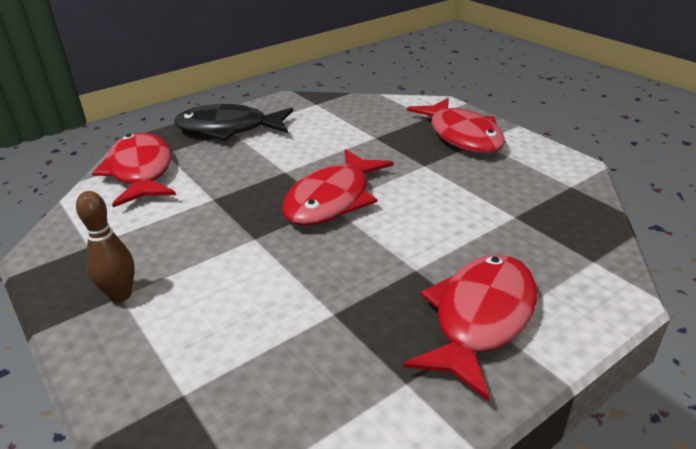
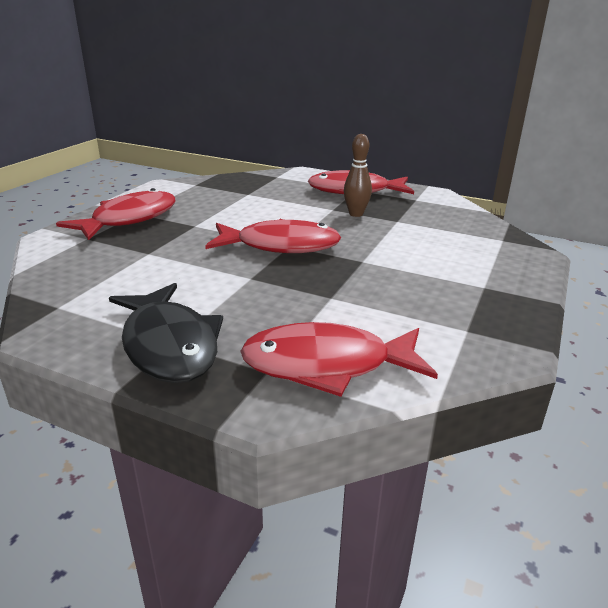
camera: 120 degrees left, 5 degrees down
(120, 295) = (484, 286): brown bowling pin -> brown bowling pin (356, 214)
(141, 172) = (327, 365): red fish -> red fish turned 45 degrees clockwise

